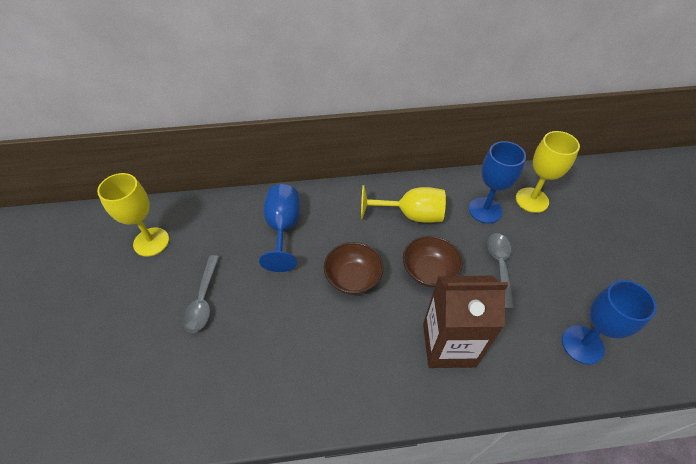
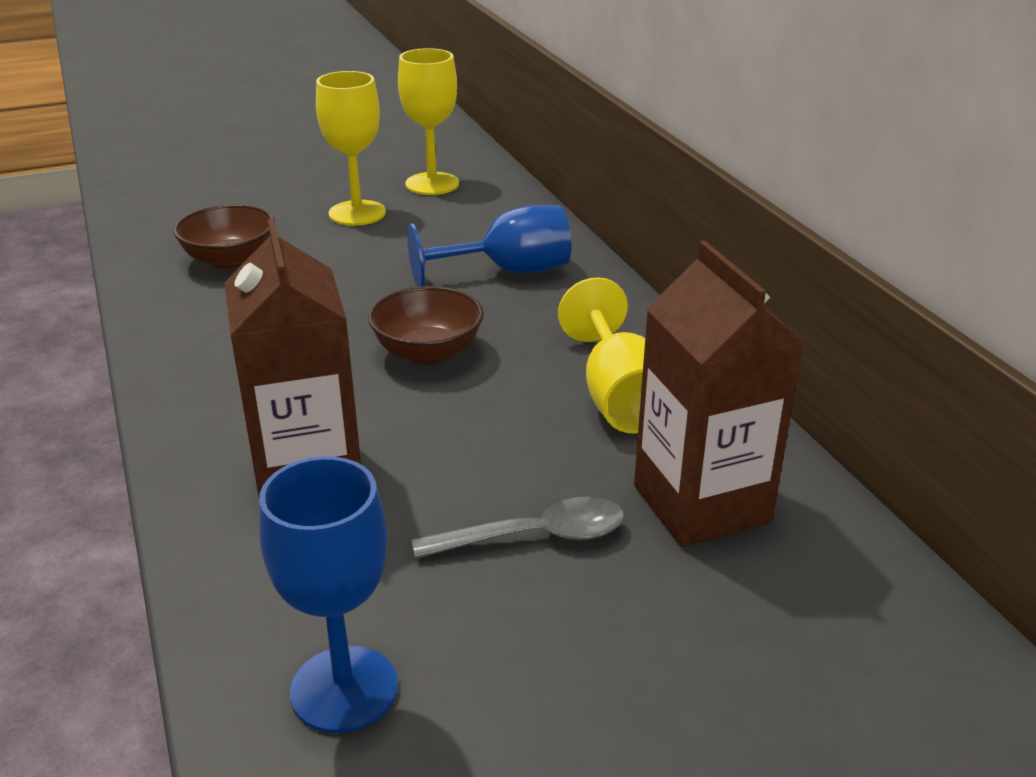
camera: 75 degrees right, 20 degrees down
(203, 300) = (344, 238): grey spoon -> none
(429, 271) = (477, 435): brown bowl -> brown bowl (230, 260)
(485, 210) = (701, 504): blue goblet -> brown carton
(532, 200) = (796, 589): yellow goblet -> yellow goblet (357, 213)

